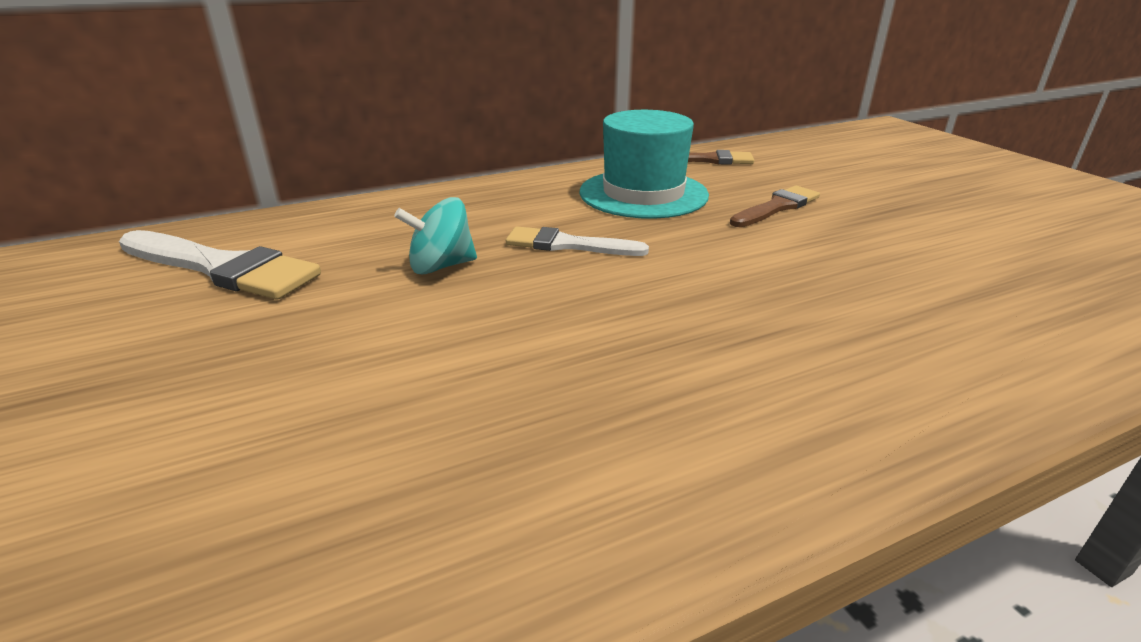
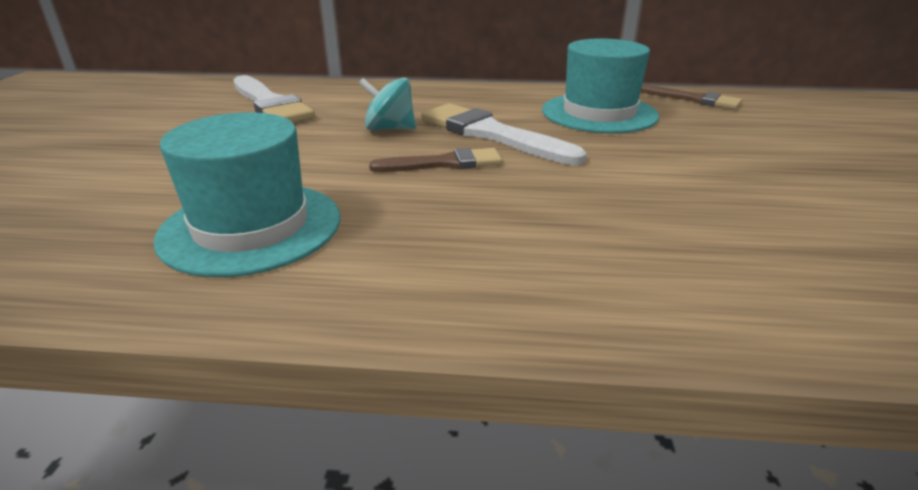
camera: 30 degrees right, 0 degrees up
(435, 465) = (251, 227): none -> turquoise hat
(568, 245) = (491, 134): white brush -> white brush, size x1.61
(777, 207) = (710, 144): brown brush -> brown brush (444, 163)

